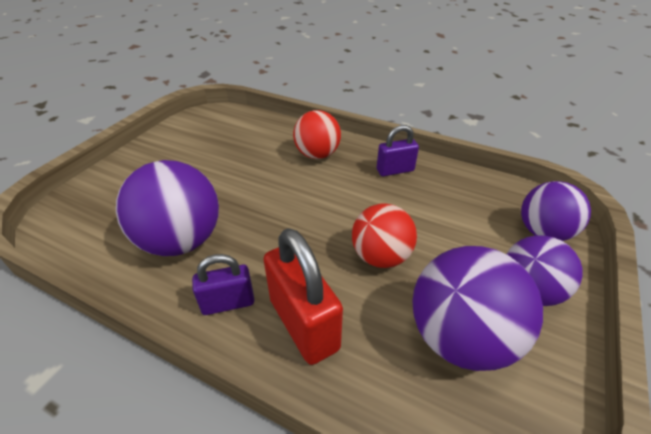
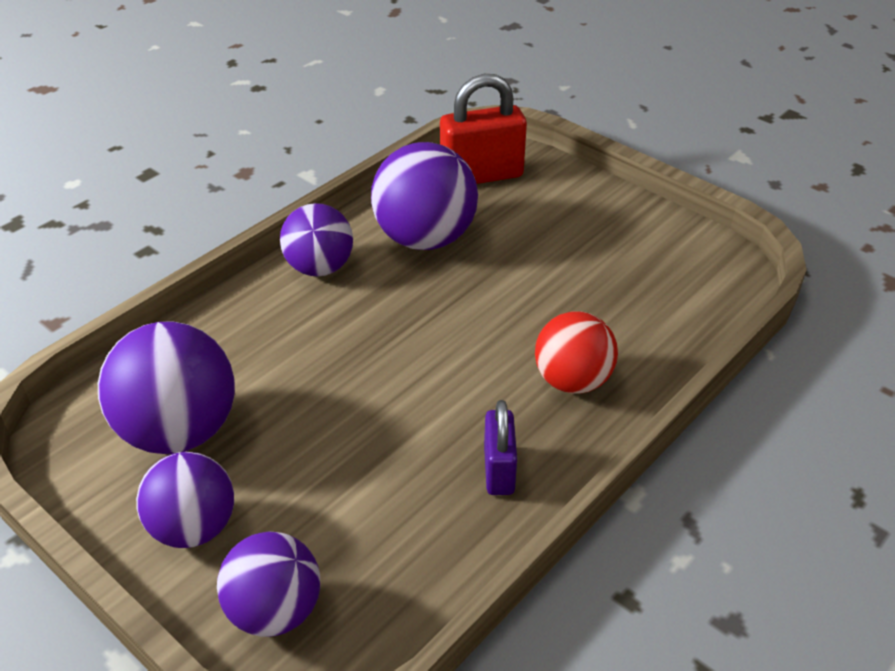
camera: 105 degrees right, 0 degrees up
(228, 303) = (319, 268): purple padlock -> purple ball
(303, 324) = (265, 316): red padlock -> red padlock (481, 175)
(380, 256) = (322, 398): red ball -> none

